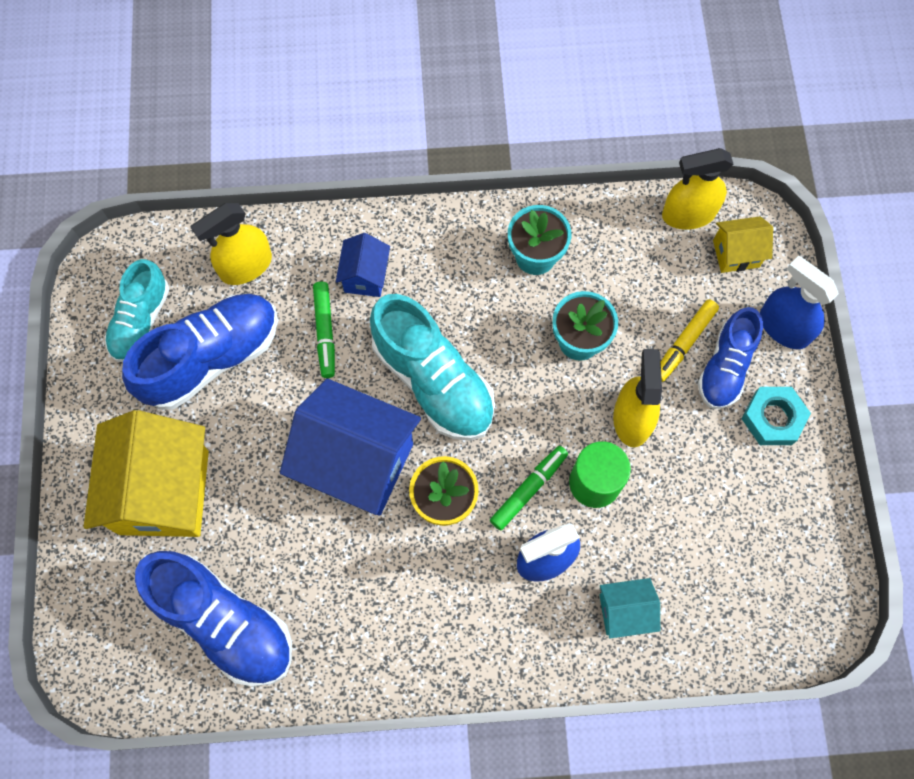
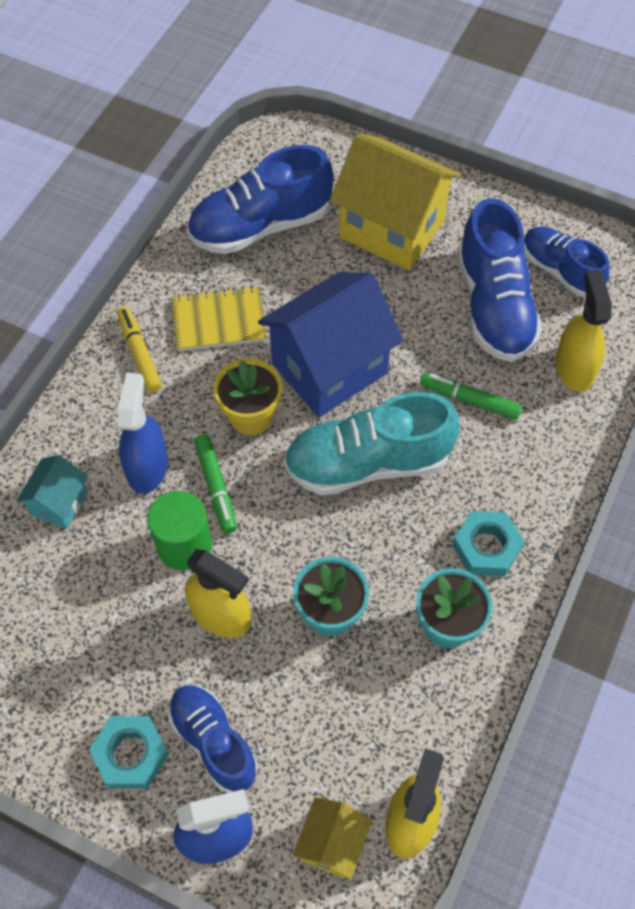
camera: 120 degrees right, 10 degrees down
(141, 321) = (560, 271): turquoise shoe -> blue shoe
(360, 592) = (219, 321): none -> yellow notebook
(365, 276) = (509, 459): blue house -> none
(455, 258) = (486, 547): none -> turquoise nut
(684, 343) = (265, 716): yellow marker -> yellow marker (139, 353)

